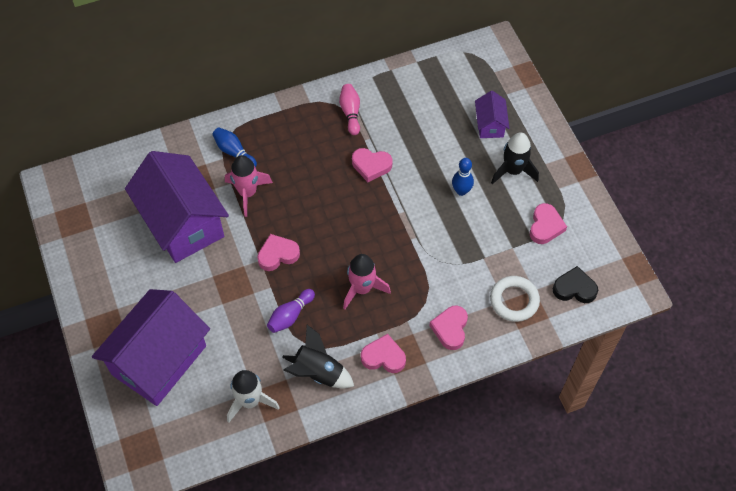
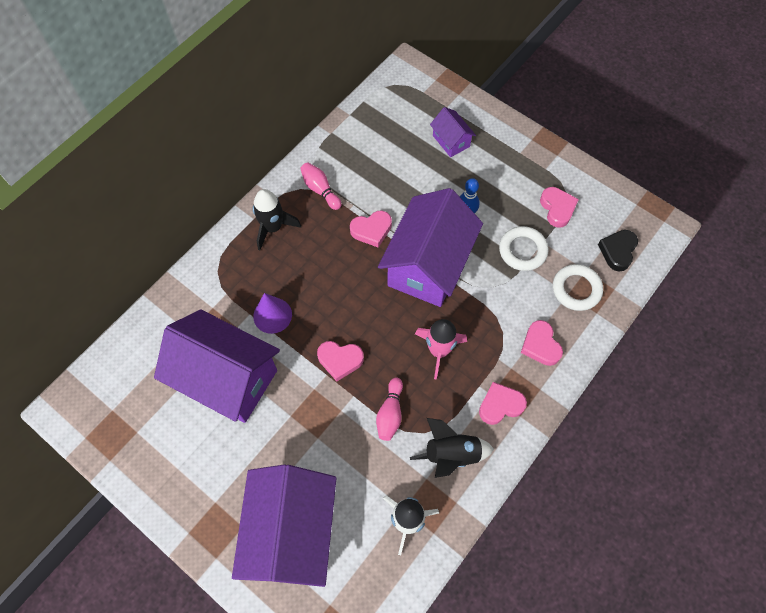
camera: 30 degrees left, 5 degrees up
(234, 152) = (234, 282): blue bowling pin -> none
(247, 193) = (272, 315): pink rocket -> purple cone
(278, 255) = (340, 360): pink heart -> pink heart turned 120 degrees counterclockwise
(290, 315) = (390, 413): purple bowling pin -> pink bowling pin
(399, 217) = (428, 265): none -> purple house
(489, 246) = (522, 250): none -> white ring
(513, 171) = (498, 172): black rocket -> black rocket (273, 228)
(574, 288) = (617, 251): black heart -> black heart turned 45 degrees counterclockwise

